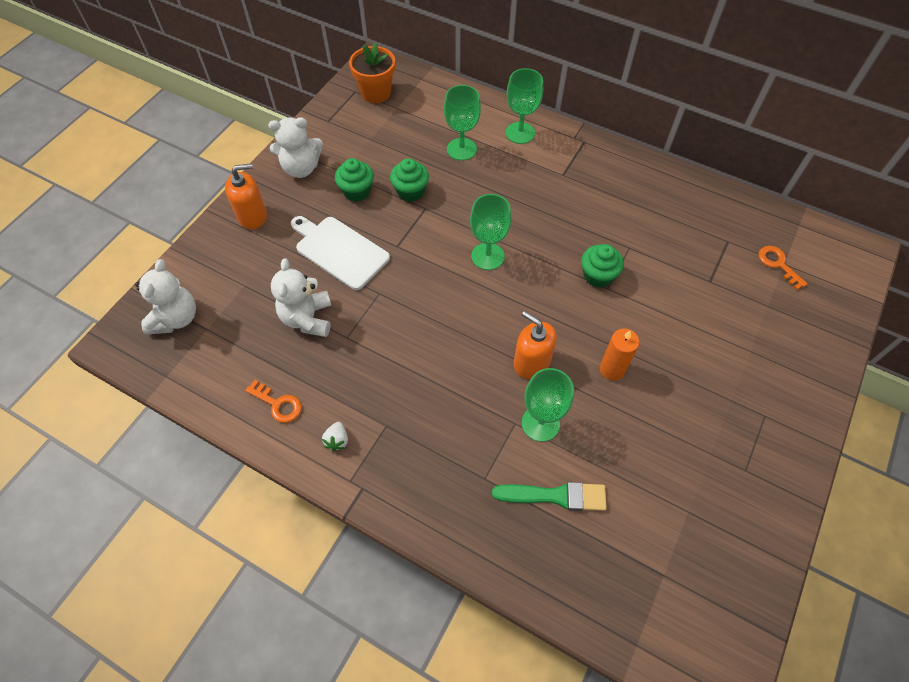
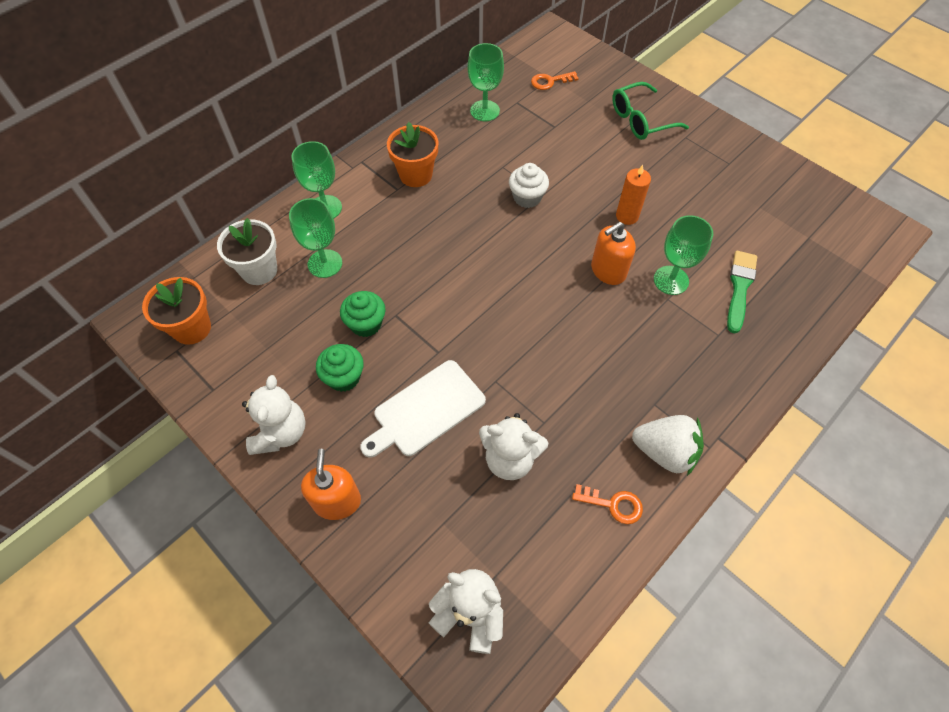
camera: 75 degrees left, 0 degrees up
(278, 404) = (613, 504): orange key -> orange key turned 60 degrees clockwise
(337, 440) = (664, 452): white strawberry -> white strawberry, size x2.15
(440, 112) = (259, 270): none -> white flower pot
(487, 256) = (478, 275): green goblet -> green goblet (484, 111)
(586, 183) = (416, 175): none -> orange flower pot
(598, 276) = (527, 197): green cupcake -> white cupcake
(767, 364) = (641, 120): none -> green glasses

